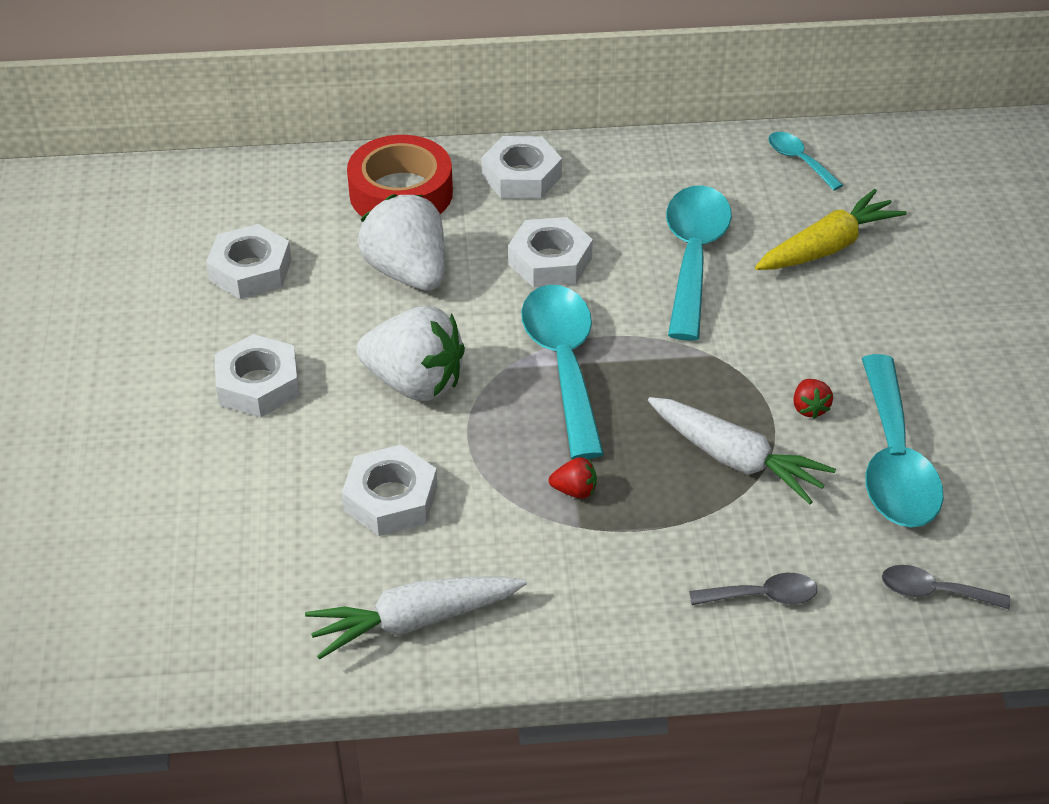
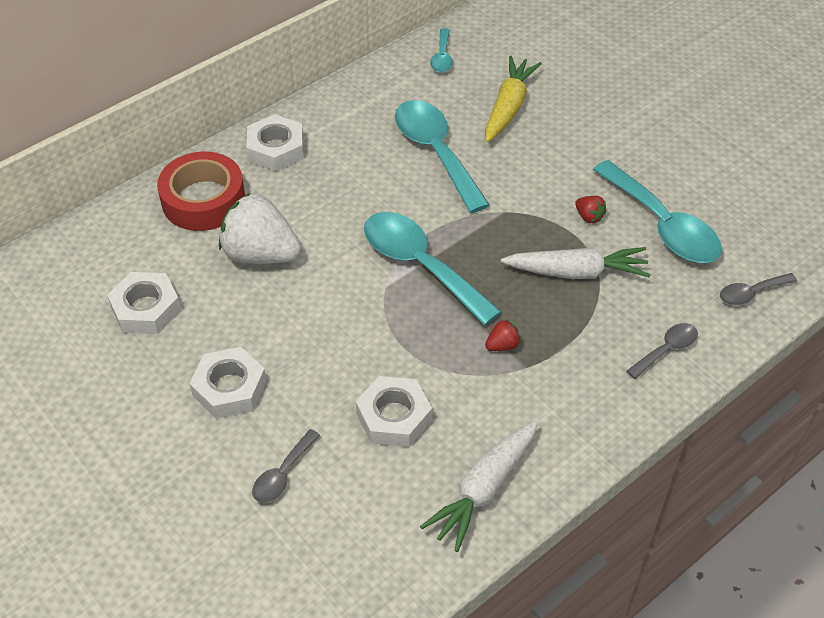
camera: 35 degrees left, 5 degrees up
(231, 492) = (282, 474): none -> grey spoon
(415, 383) = (336, 329): white strawberry -> none
(550, 261) = (348, 199): white nut -> none
(799, 160) = (442, 57): turquoise spoon -> turquoise spoon turned 105 degrees counterclockwise

